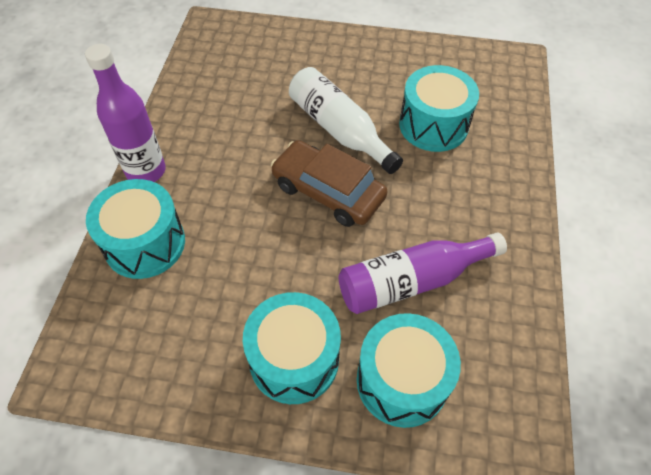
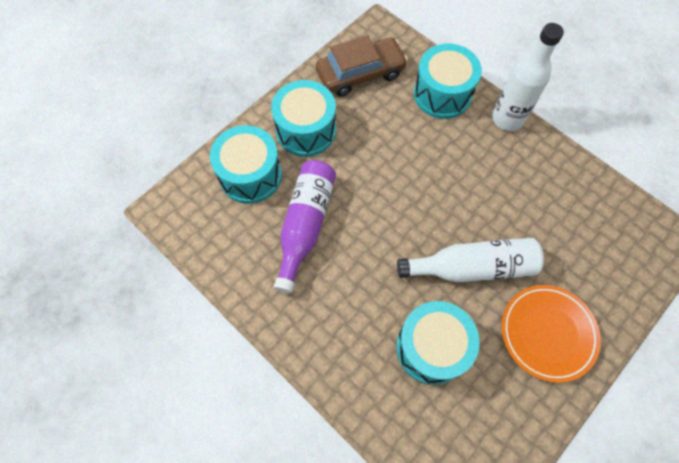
camera: 125 degrees right, 10 degrees up
(146, 171) = (507, 119): purple bottle -> white bottle
(328, 191) = (414, 220): brown car -> brown car (360, 73)
(355, 65) = (547, 333): none -> orange plate

